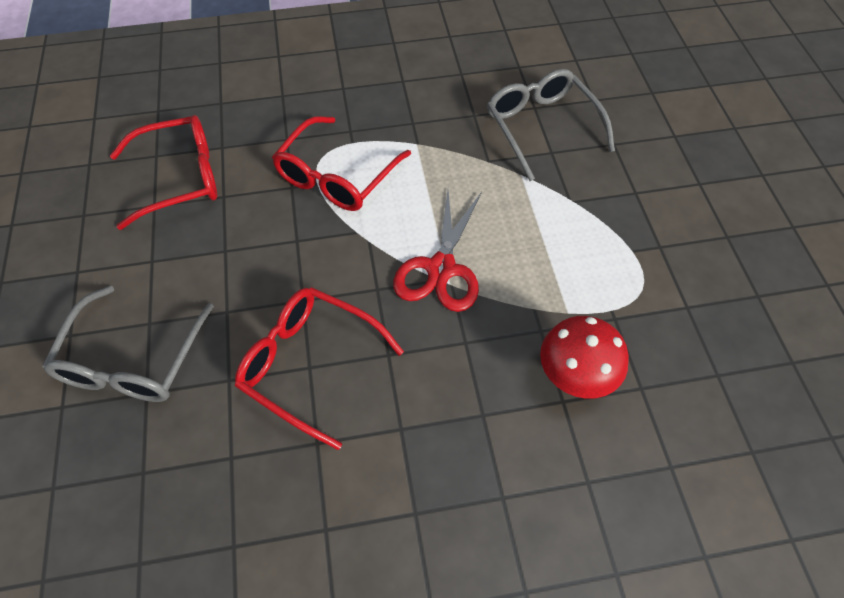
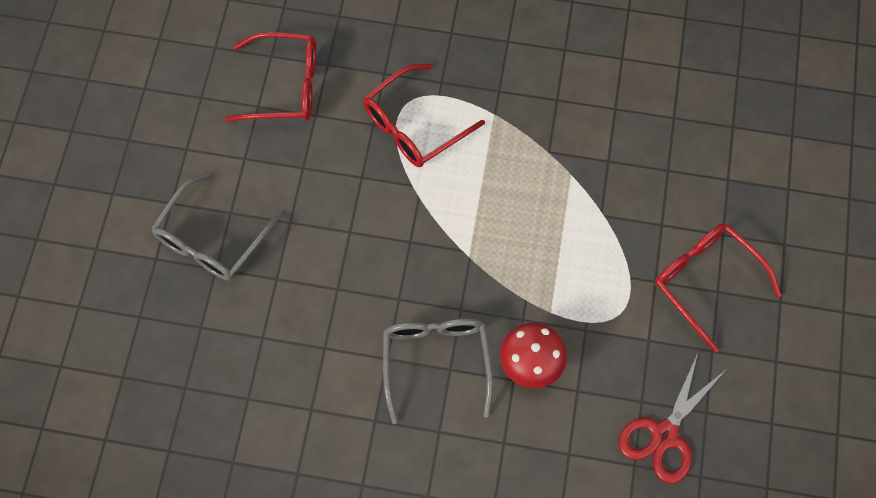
camera: 20 degrees right, 10 degrees up
(309, 365) = (338, 287): red glasses -> red glasses (705, 281)
(441, 268) = (467, 241): red scissors -> red scissors (665, 435)
(541, 127) = (611, 132): grey glasses -> grey glasses (436, 361)

